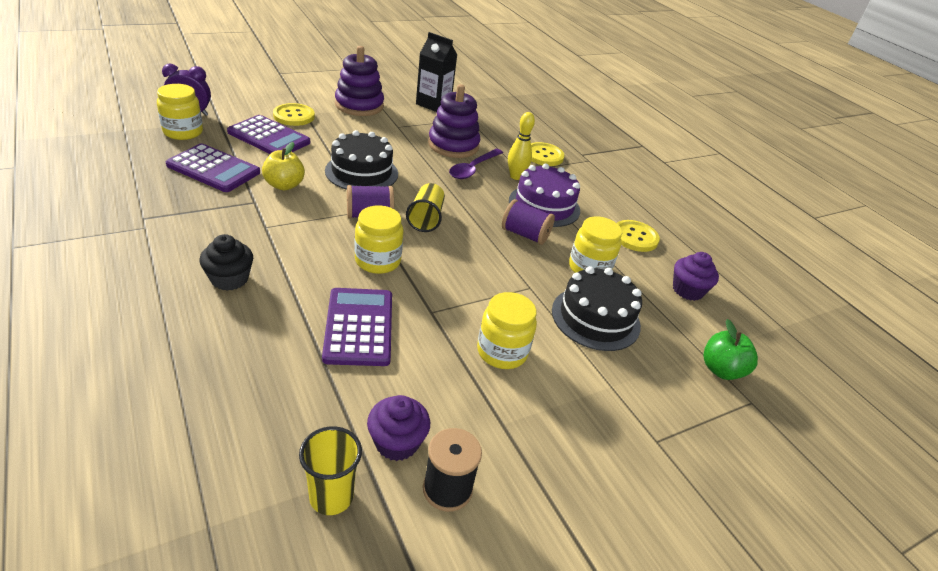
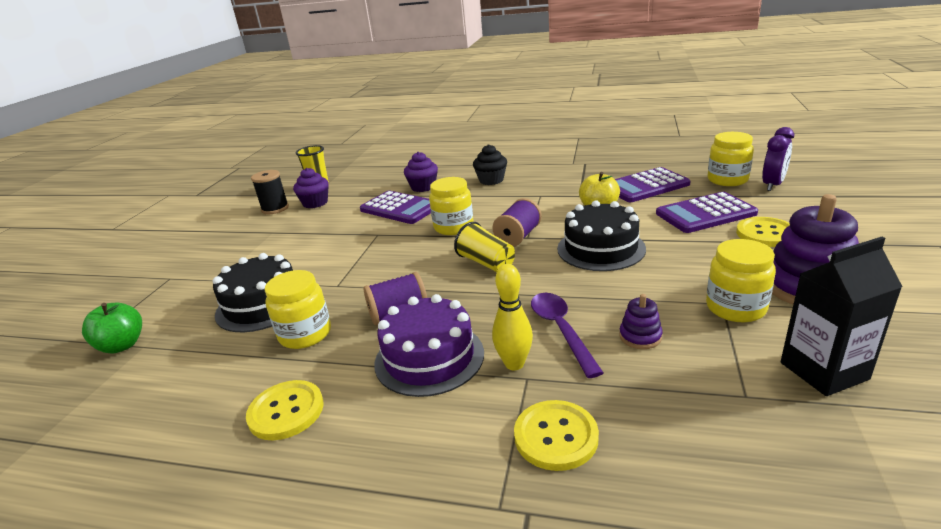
camera: 140 degrees right, 10 degrees down
(453, 145) = (640, 336): purple stacking toy -> purple stacking toy, size x0.47
(502, 352) = (309, 248): yellow jar -> yellow jar (735, 308)
(687, 290) = (179, 394): purple cupcake -> purple cupcake (423, 187)

